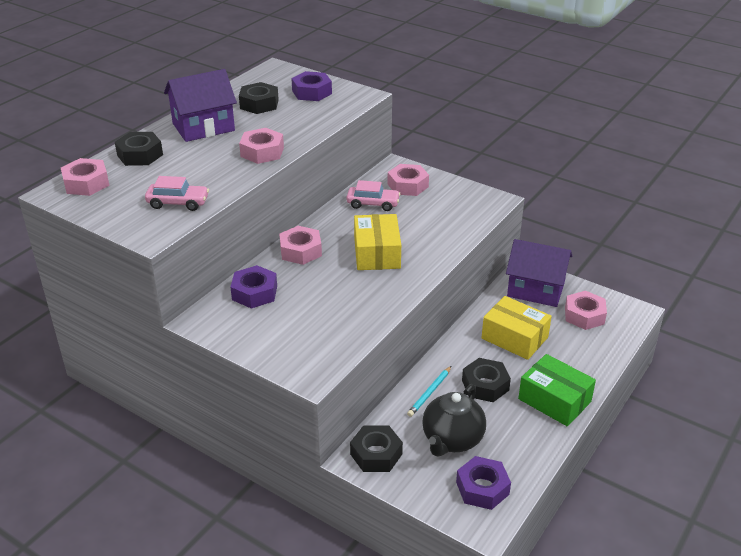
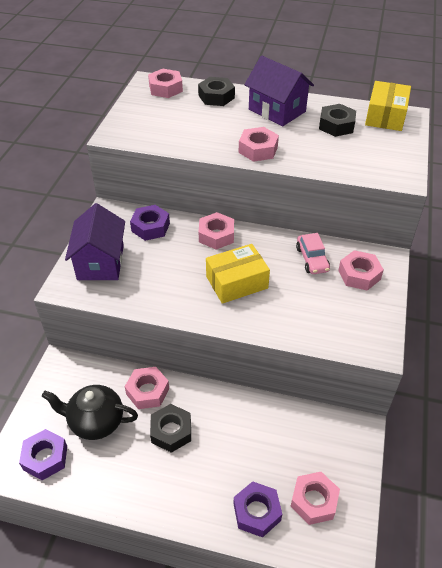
camera: 70 degrees right, 10 degrees up
(178, 203) = (160, 133): pink car -> none
(312, 92) = (382, 147): purple nut -> purple nut (257, 512)
(376, 454) = (67, 374): black nut -> none
(429, 393) = (147, 391): turquoise pencil -> pink nut
(514, 338) = (247, 441): yellow box -> yellow box (385, 116)
(535, 289) = (333, 445): purple house -> purple house (100, 262)
(554, 400) = (170, 495): green box -> none

